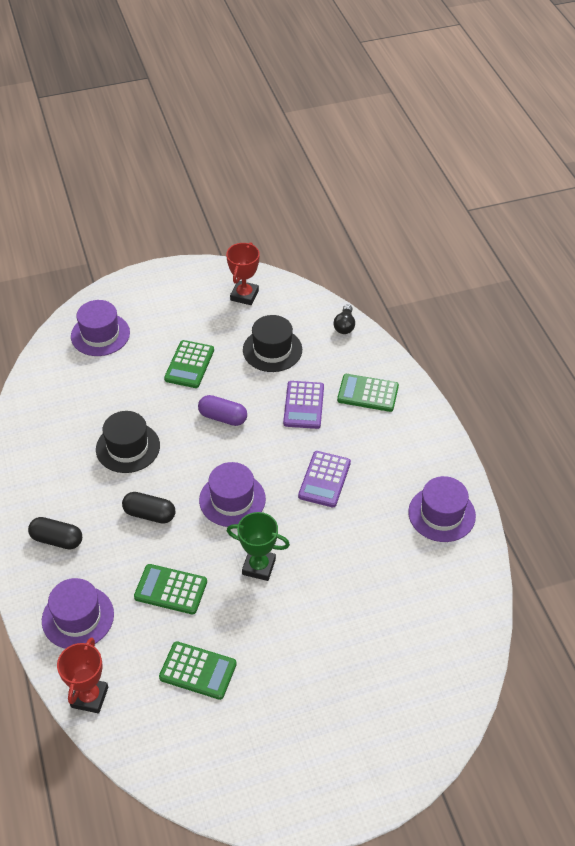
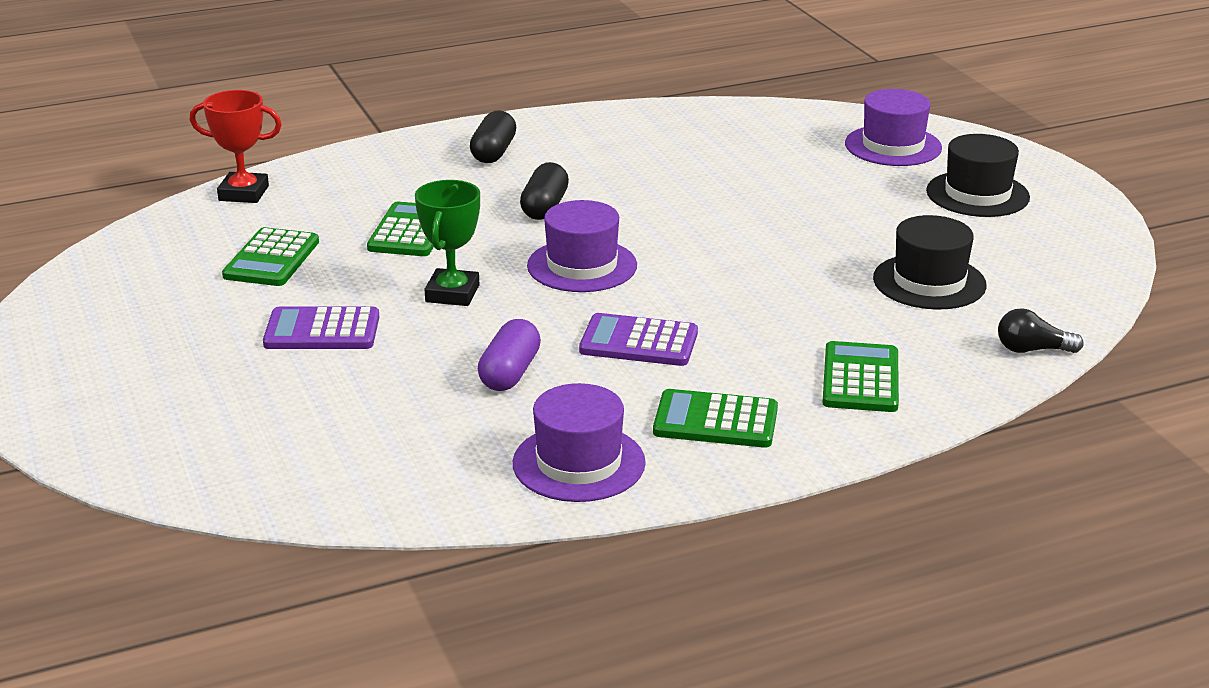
camera: 85 degrees right, 20 degrees down
(78, 617) = (367, 176): purple hat -> none
(128, 447) = (669, 183): black hat -> black hat (977, 194)
(189, 365) = (859, 215): green calculator -> green calculator (715, 421)
(223, 417) = (752, 248): purple capsule -> purple capsule (510, 373)
(244, 295) = (1054, 250): red trophy -> none
(304, 405) = (805, 316): purple calculator -> purple calculator (322, 331)

